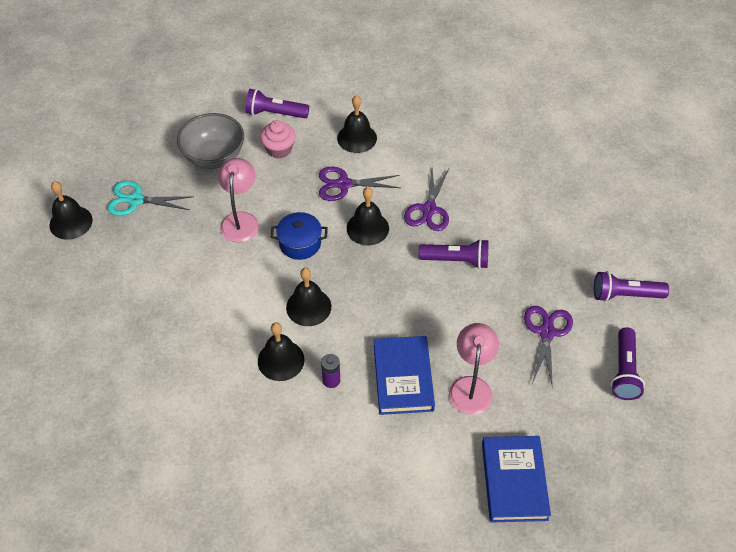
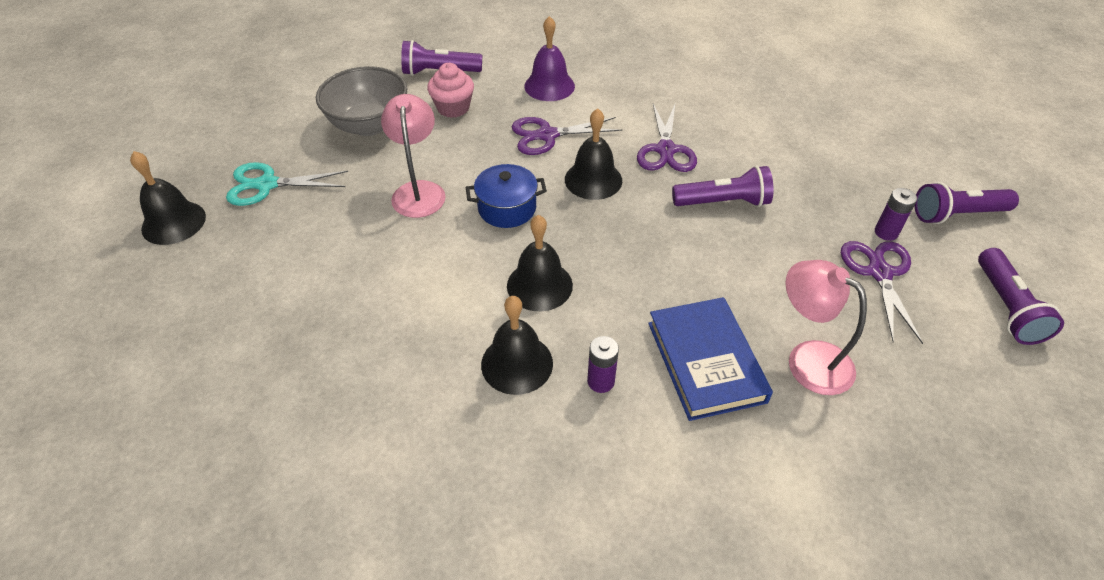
camera: 10 degrees left, 5 degrees down
(357, 138) = (549, 86): black bell -> purple bell
(471, 386) = (808, 359): pink lamp -> pink lamp turned 45 degrees counterclockwise
(514, 481) = (931, 490): blue book -> none
(565, 302) = (886, 232): none -> purple battery

